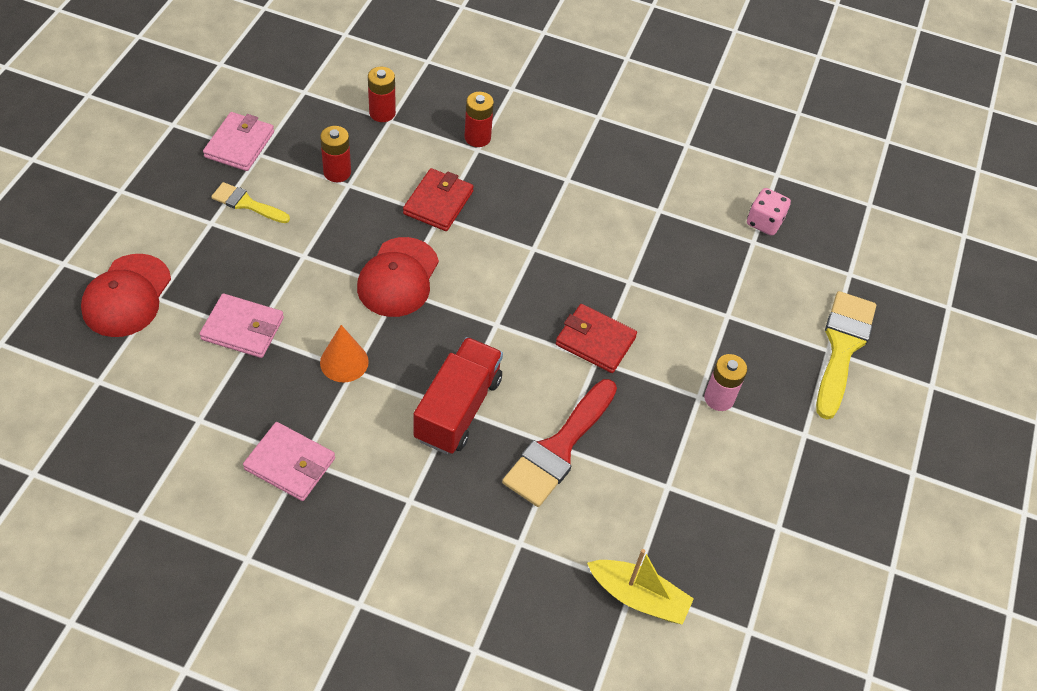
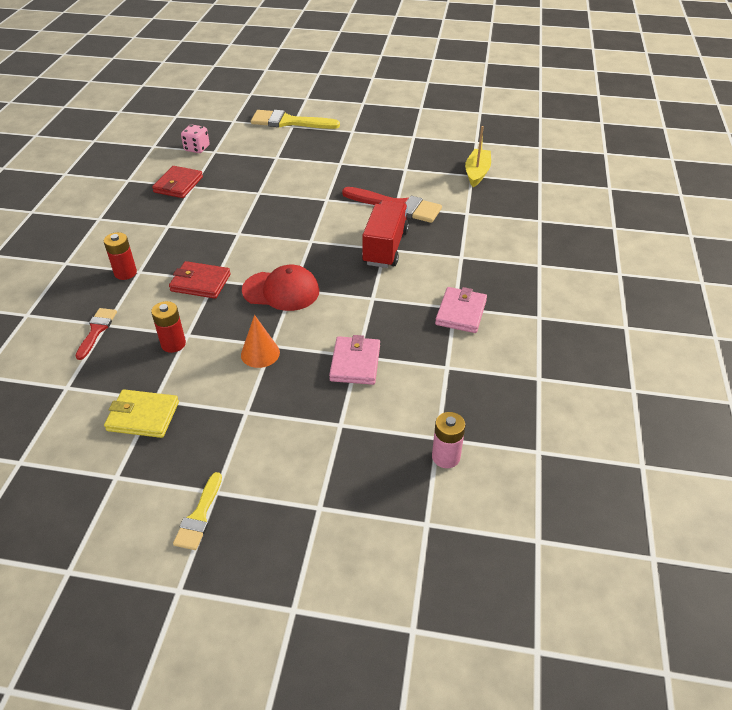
camera: 95 degrees left, 10 degrees down
(127, 296) = (344, 446): red cap -> none
(239, 144) = (143, 416): pink wallet -> yellow wallet
(246, 204) = (219, 393): yellow brush -> yellow brush (199, 516)
(344, 362) = (367, 303): orange cone -> orange cone (260, 353)
(382, 113) = (96, 330): red battery -> red brush
(458, 409) = (385, 247): red truck -> red truck turned 90 degrees clockwise
(595, 341) = (311, 201): red wallet -> red wallet (178, 185)
(719, 398) = (339, 157): pink battery -> pink battery (446, 457)

